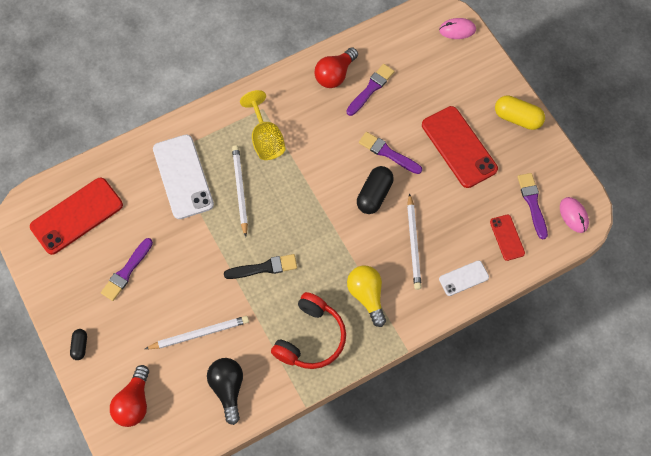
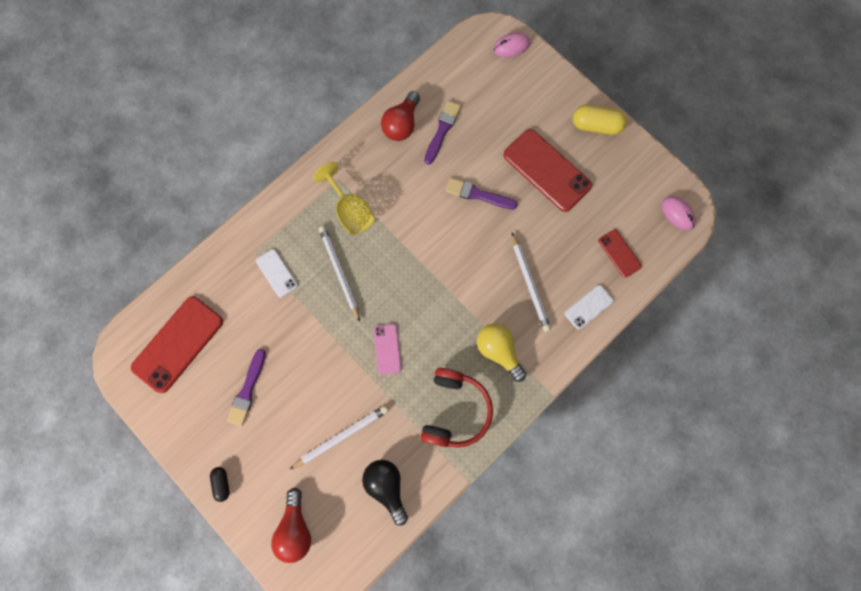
camera: 15 degrees left, 10 degrees up
(183, 177) = (277, 273): white phone -> white phone, size x0.52
(264, 268) = (387, 349): black brush -> pink phone
(374, 195) = (477, 242): black capsule -> none
(532, 203) = (634, 211): purple brush -> none

